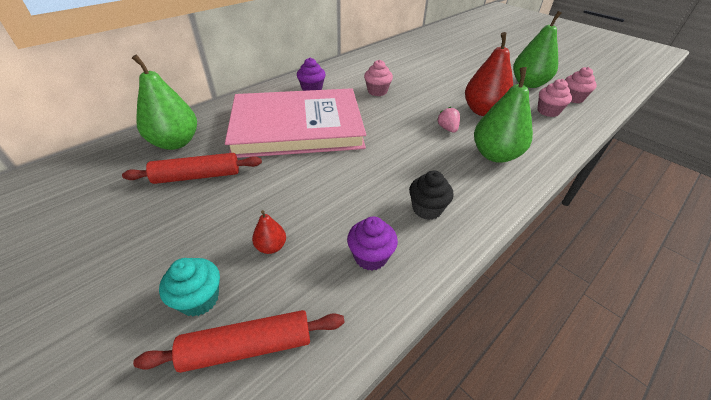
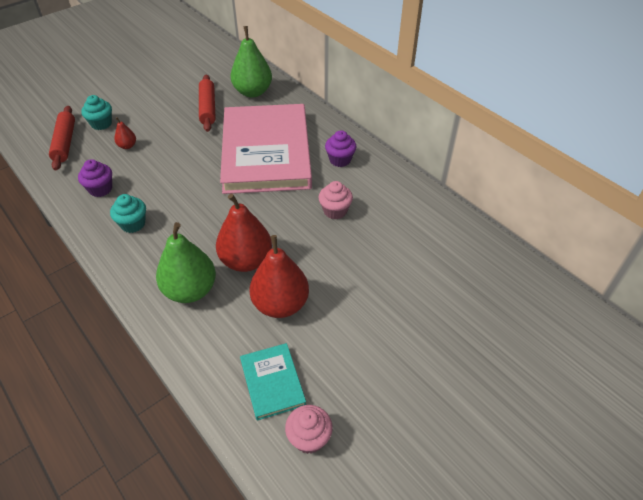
camera: 95 degrees right, 5 degrees up
(427, 209) = (133, 224): black cupcake -> turquoise cupcake
(447, 129) = (246, 260): pink strawberry -> red pear
(528, 84) = (359, 390): green pear -> none
(548, 111) = (272, 382): pink cupcake -> turquoise book

